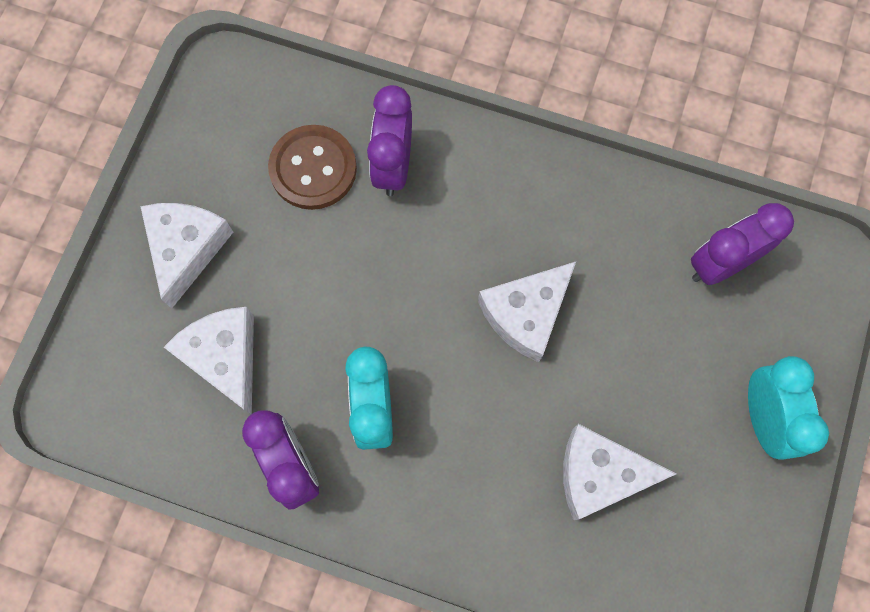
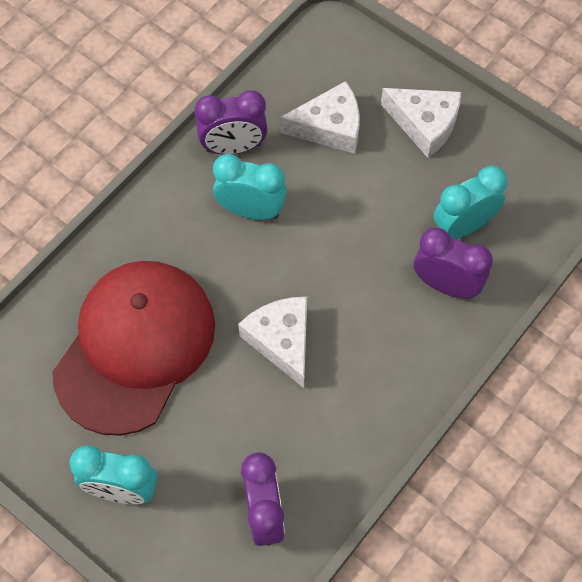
camera: 110 degrees right, 10 degrees down
(313, 169) = (463, 226): brown button -> turquoise clock
(600, 474) = (135, 347): white cheese -> red cap

